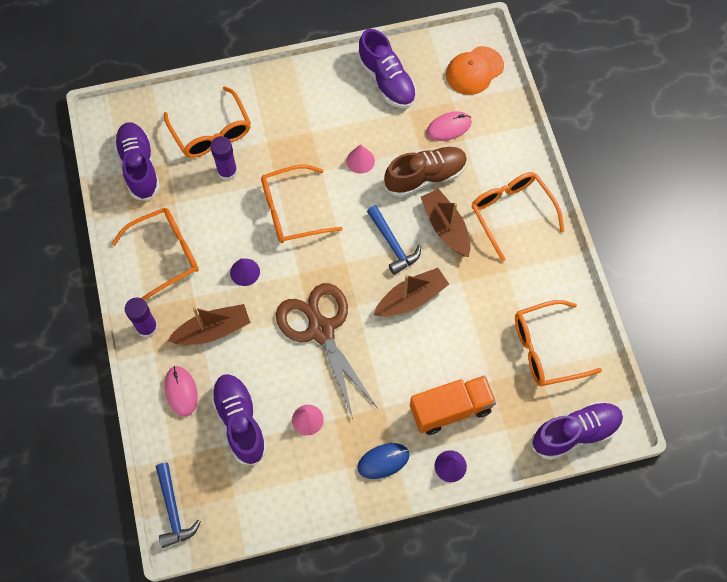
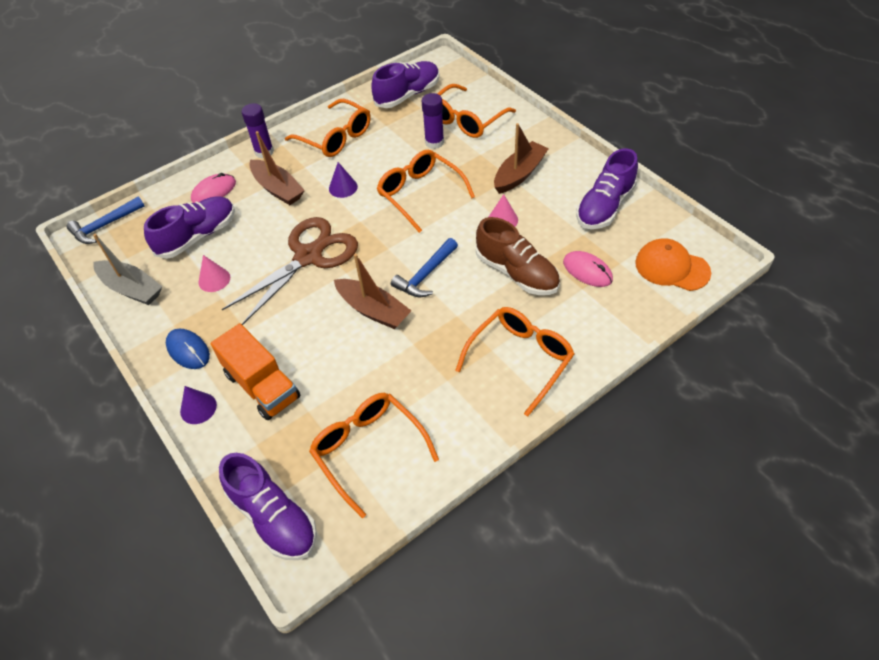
camera: 70 degrees right, 15 degrees down
(280, 498) = (132, 289): none -> grey boat
(445, 227) = (469, 309): brown boat -> brown boat (519, 174)

